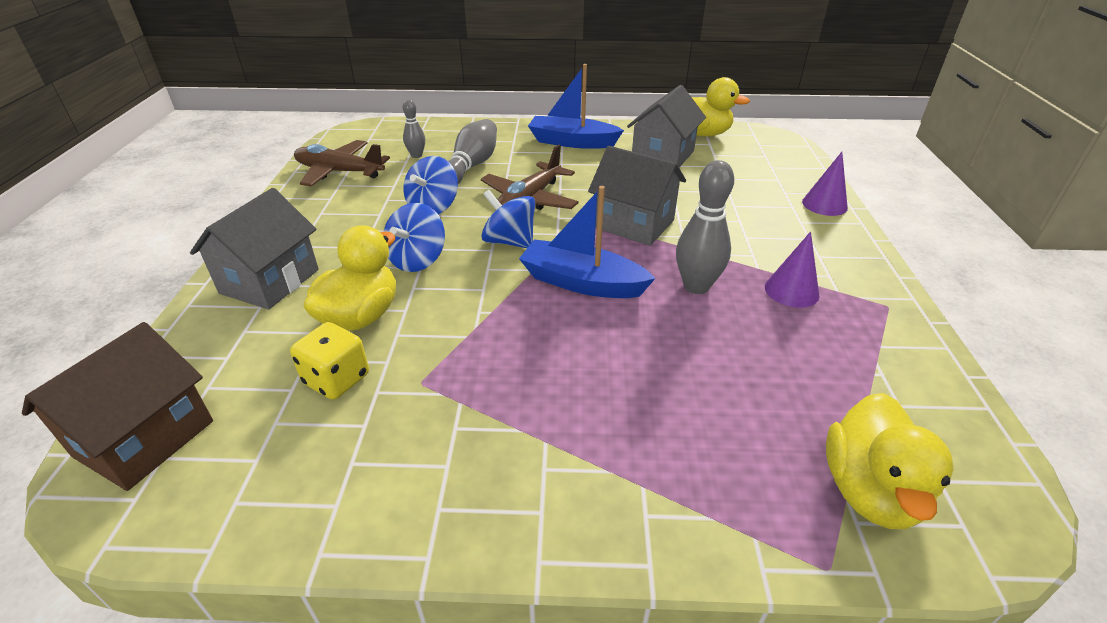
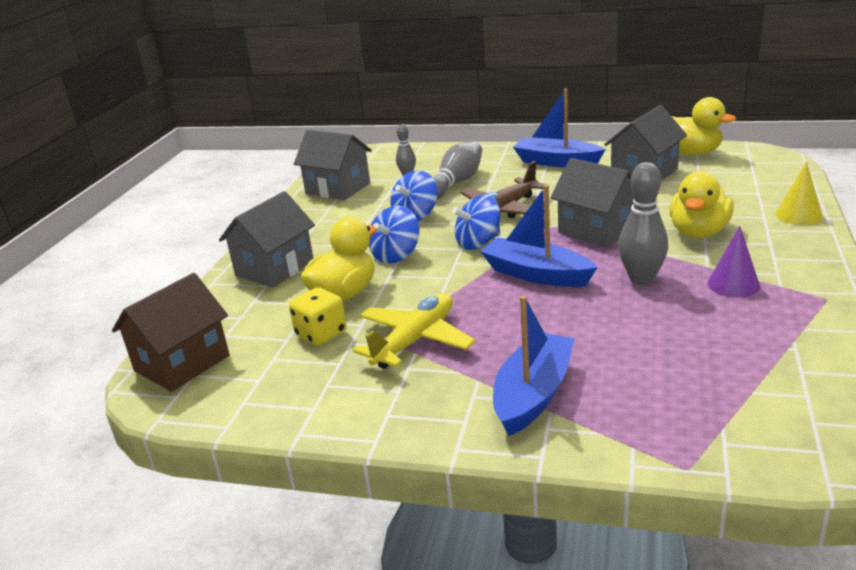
camera: 15 degrees right, 10 degrees down
(339, 172) = (338, 188): brown plane -> grey house
(457, 384) = (415, 340): none -> yellow plane
(509, 242) = (478, 243): blue spinning top -> blue spinning top turned 75 degrees counterclockwise
(617, 461) = (533, 394): none -> blue boat
(824, 204) = (798, 215): purple cone -> yellow cone
(870, 491) = (745, 425): yellow duck -> yellow duck (698, 232)

